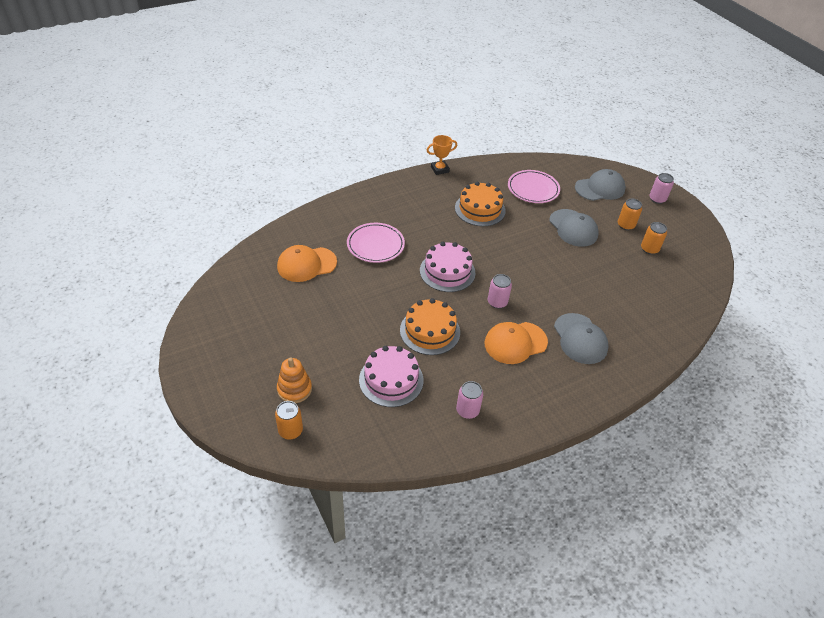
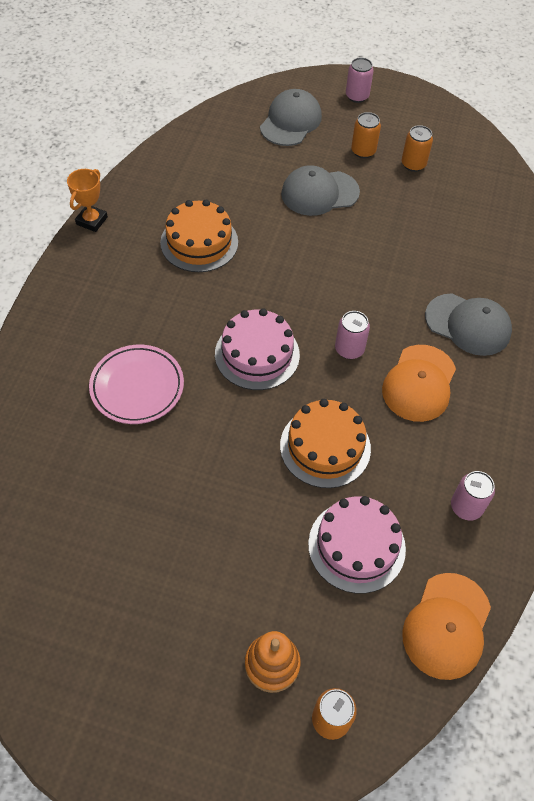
camera: 45 degrees left, 10 degrees up
(306, 264) = (84, 486): orange cap -> orange cap (447, 626)
(533, 189) = (225, 172): pink plate -> none
(573, 228) = (319, 193): grey cap -> grey cap turned 150 degrees clockwise

